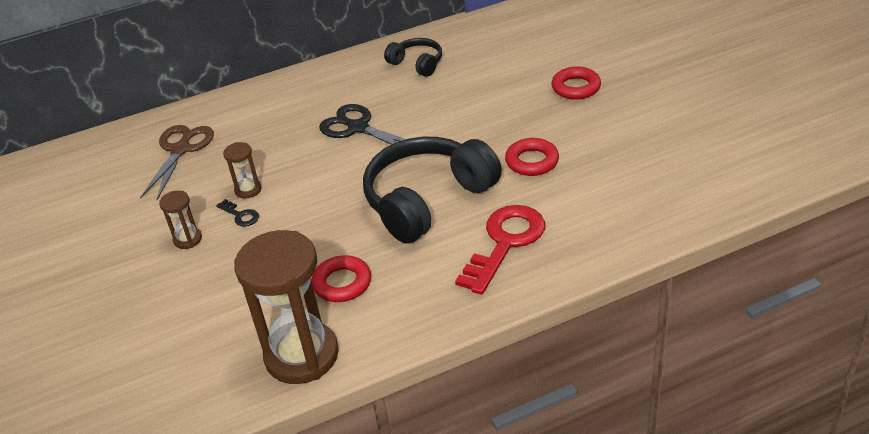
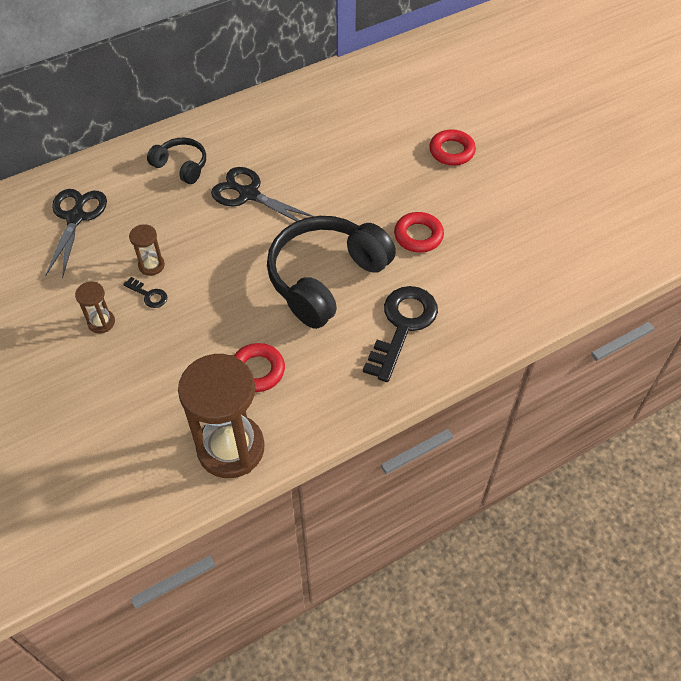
camera: 10 degrees left, 15 degrees up
(181, 149) = (76, 217): brown scissors -> black scissors
(417, 64) = (297, 118): black headphones -> black headphones (181, 166)
(505, 243) = (402, 326): red key -> black key

